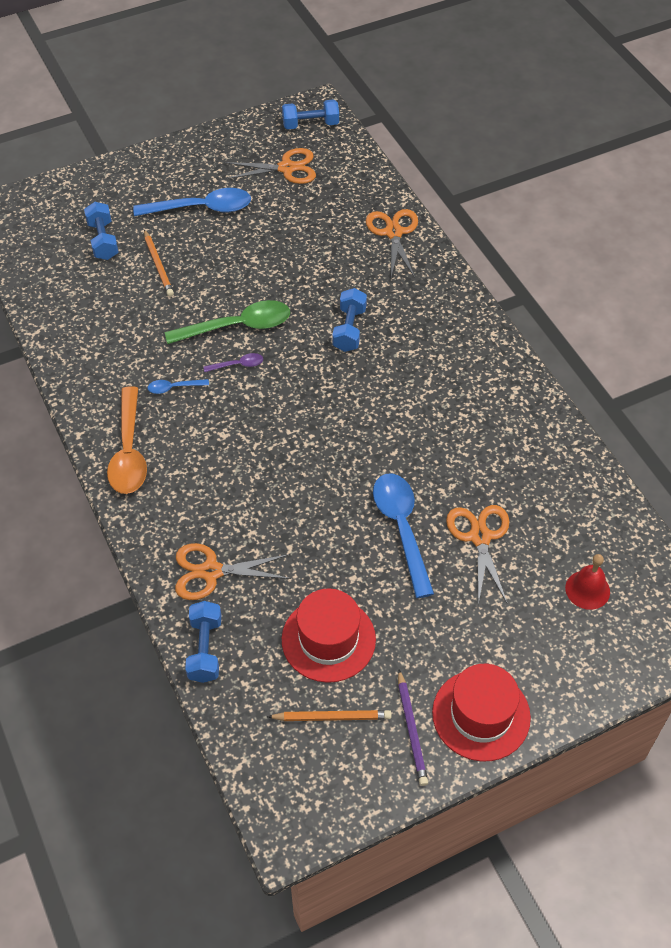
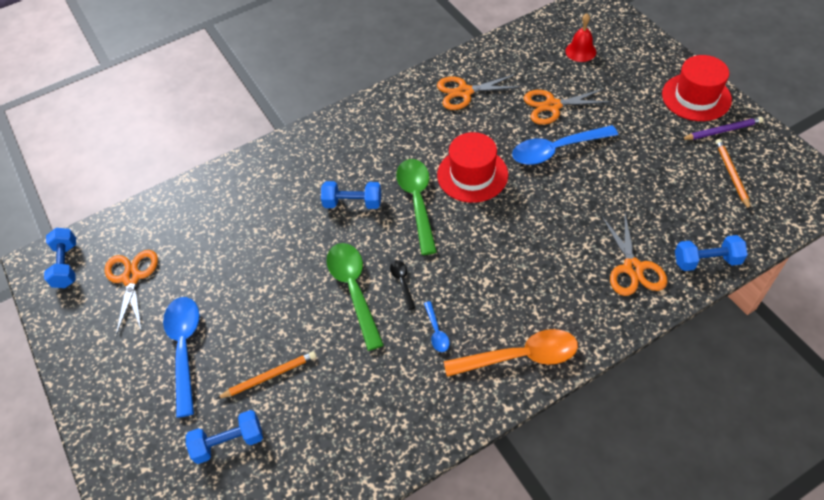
camera: 90 degrees left, 0 degrees up
(238, 365) = (402, 282): purple spoon -> black spoon
(328, 639) = (668, 183): red hat -> red hat (472, 175)
(342, 384) = (417, 201): none -> green spoon
(393, 233) = (232, 183): orange scissors -> orange scissors (464, 92)

